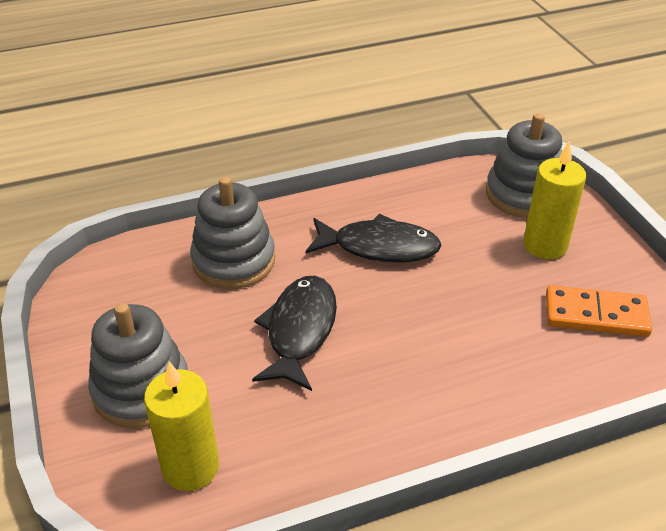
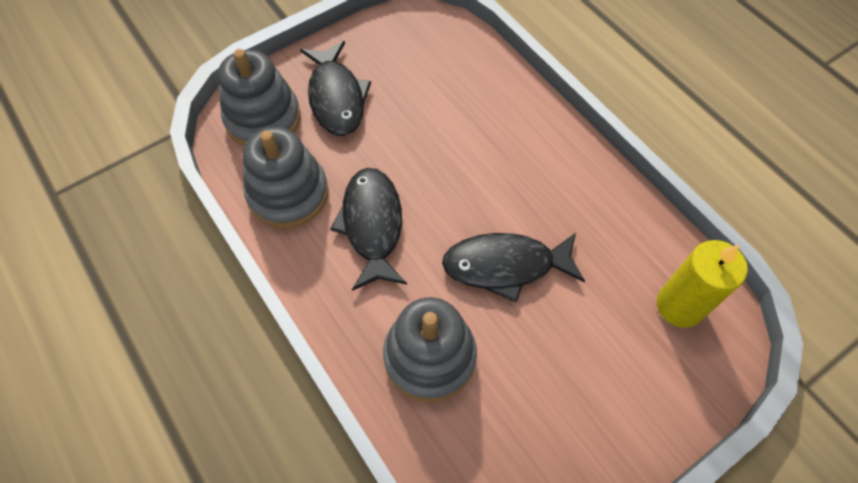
camera: 105 degrees left, 20 degrees up
(141, 389) = (625, 379): grey stacking toy -> grey stacking toy (288, 194)
(545, 245) = (336, 97): yellow candle -> black fish
(596, 315) = (414, 61): orange domino -> none

